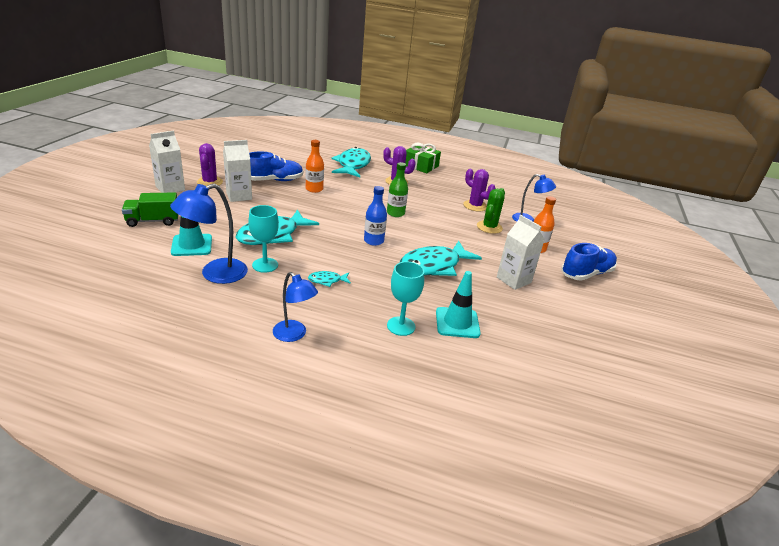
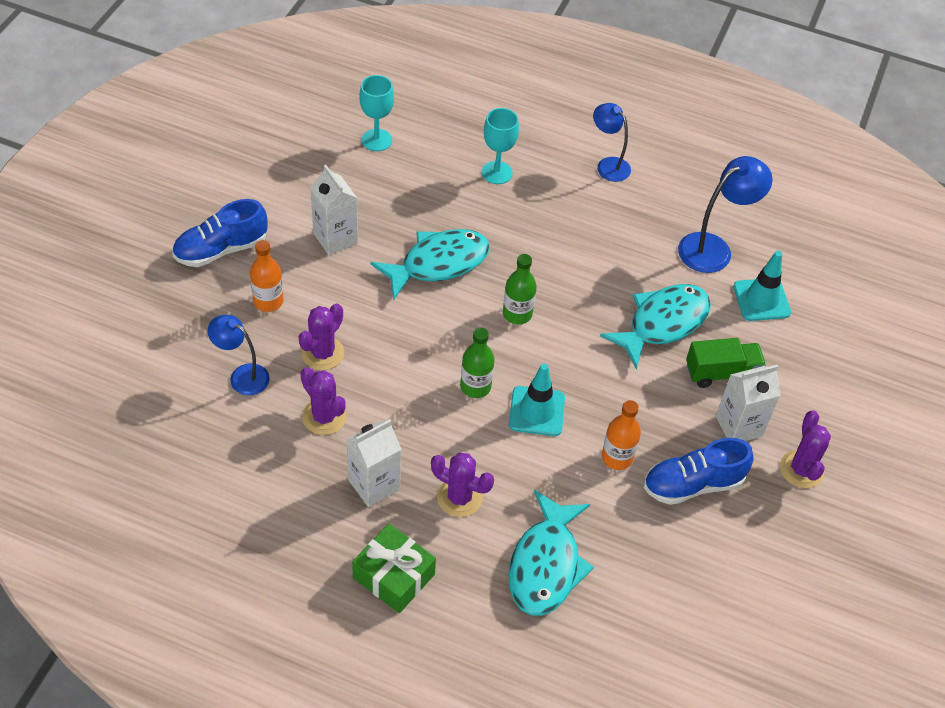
camera: 175 degrees left, 20 degrees up
(153, 221) = (835, 351): green truck -> green truck (721, 373)
(170, 188) = (855, 444): white carton -> white carton (374, 484)
(265, 265) = (659, 263): turquoise goblet -> turquoise goblet (376, 140)
(327, 280) = (579, 237): turquoise fish -> none
(373, 241) = (517, 314): blue bottle -> green bottle
(457, 323) = (432, 175): turquoise traffic cone -> turquoise traffic cone (536, 411)
(489, 227) = (322, 353): green cactus -> purple cactus

